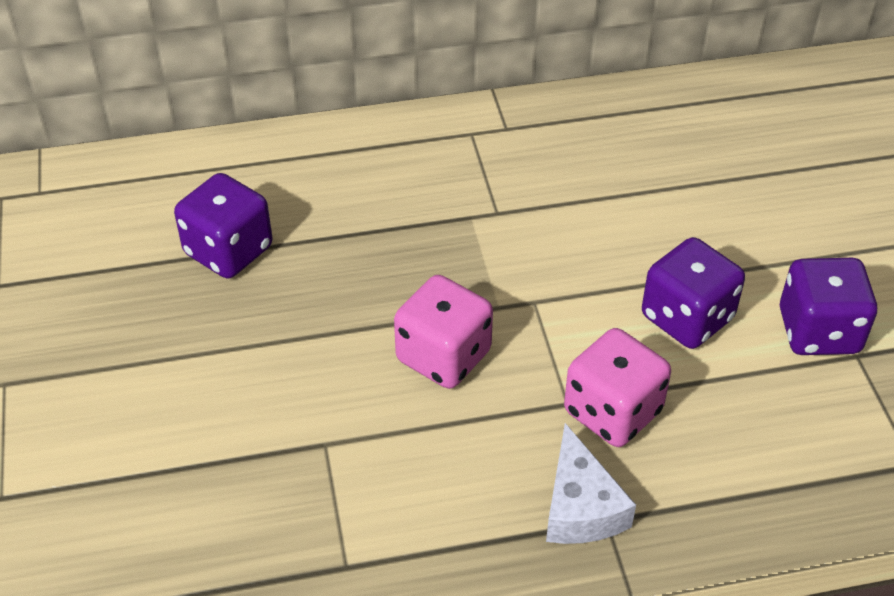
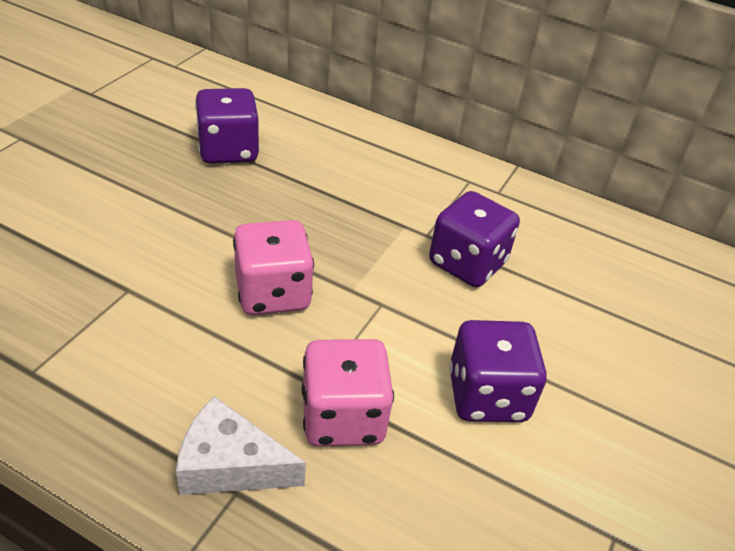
camera: 35 degrees right, 5 degrees down
(580, 506) = (230, 465): white cheese -> white cheese turned 75 degrees clockwise
(818, 331) = (596, 490): purple dice -> purple dice (467, 263)

